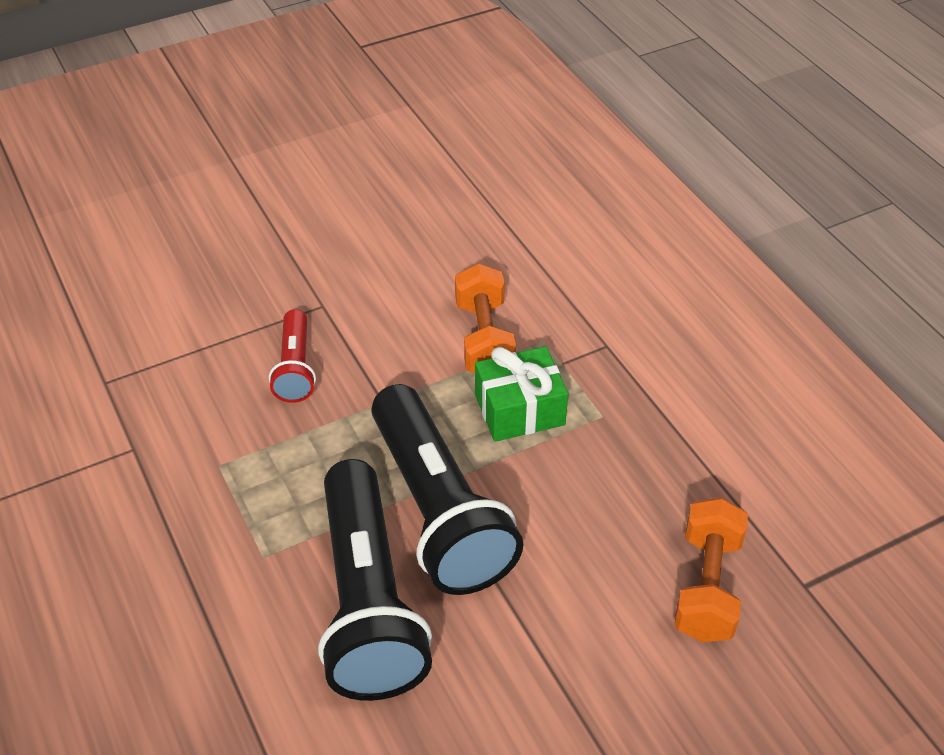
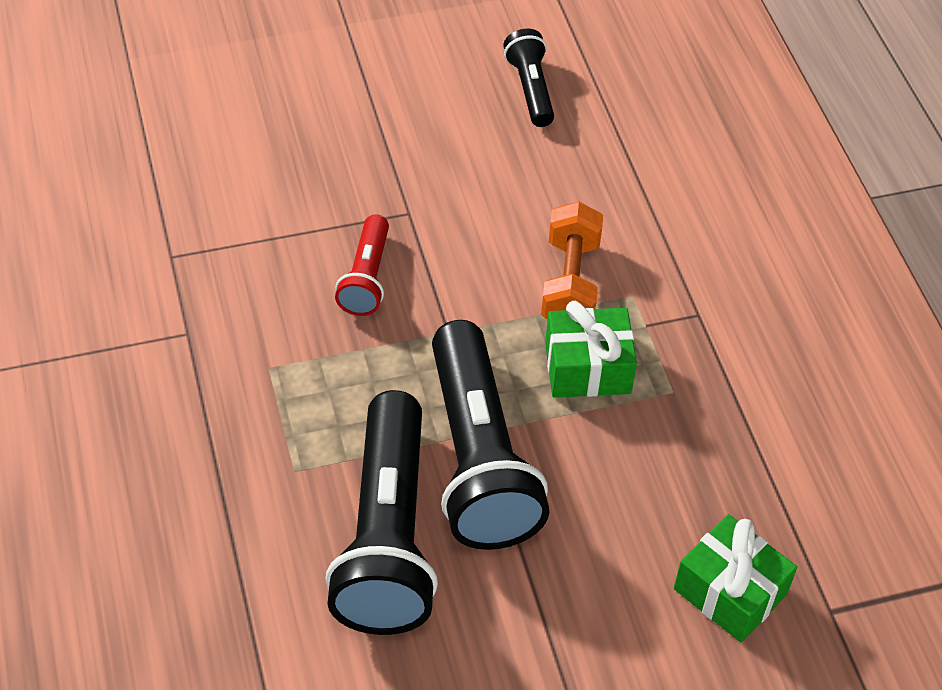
camera: 10 degrees right, 5 degrees up
(407, 185) = (530, 89): none -> black flashlight
(707, 586) = (730, 591): orange dumbbell -> green gift

